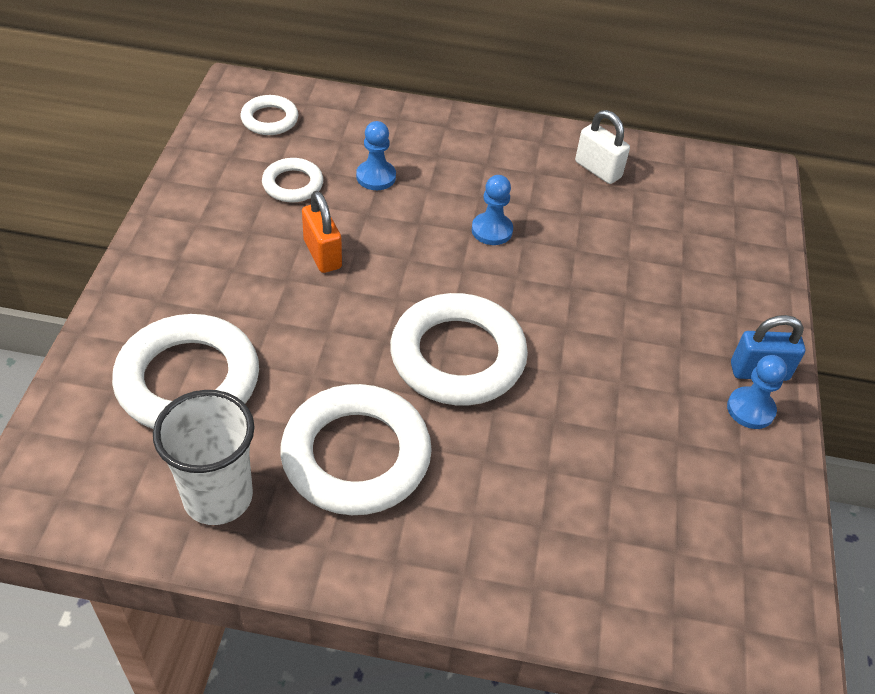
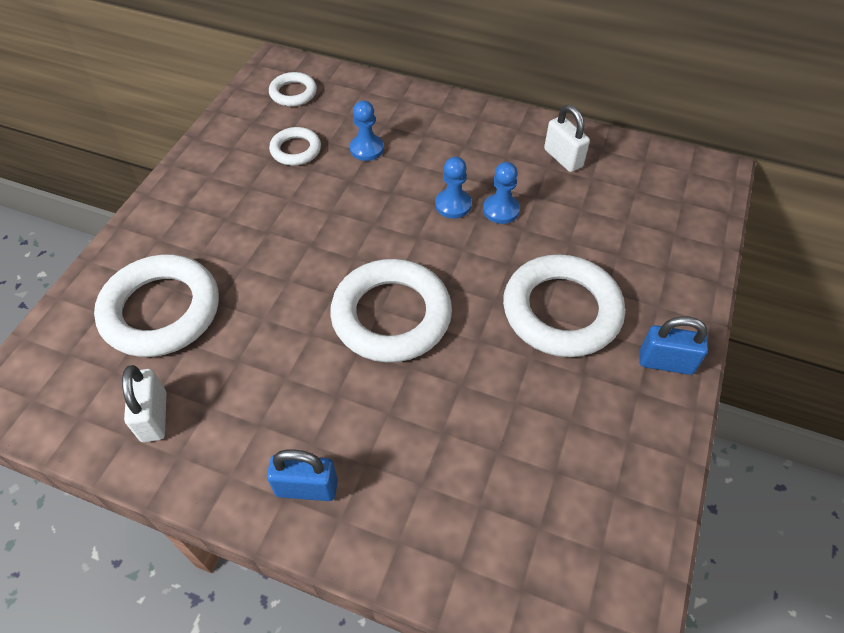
camera: 15 degrees right, 5 degrees up
(218, 497) = (154, 417): white cup -> white padlock
(322, 254) = (302, 212): orange padlock -> none
(356, 455) = (278, 395): white ring -> white ring (561, 311)
(417, 548) = (307, 488): none -> blue padlock
(750, 409) = (648, 398): blue pawn -> blue pawn (501, 210)

